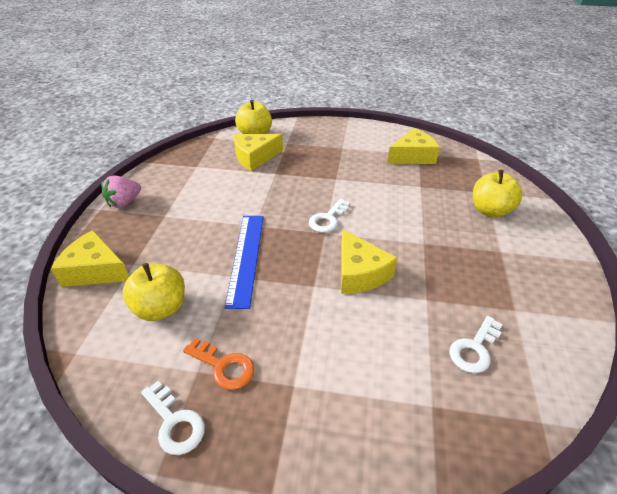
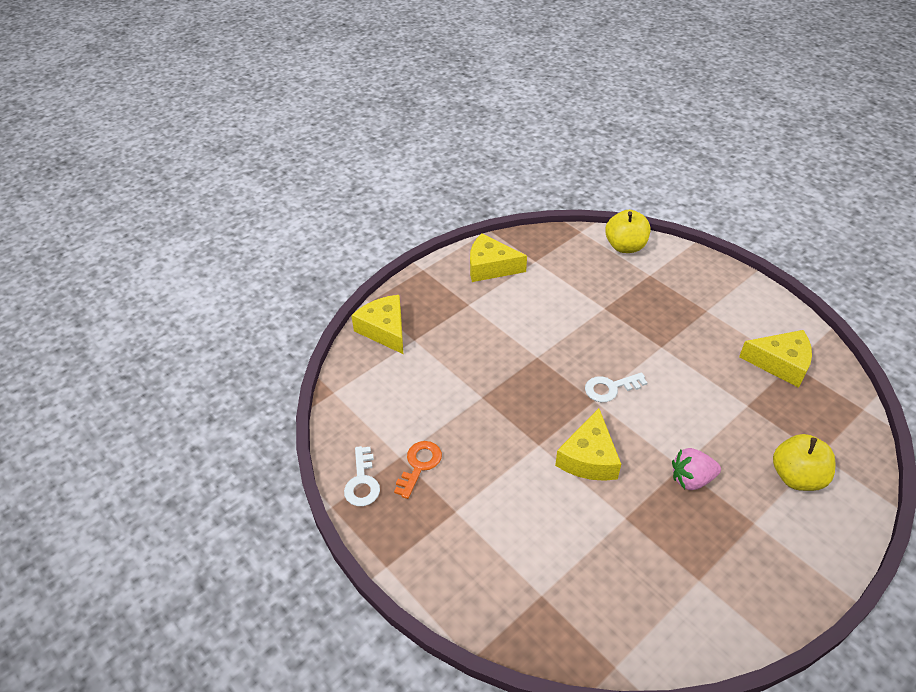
camera: 40 degrees right, 5 degrees up
(124, 202) = (446, 272): pink strawberry -> pink strawberry (691, 479)
(161, 308) = (409, 391): yellow apple -> none
(224, 366) = (419, 465): orange key -> orange key turned 135 degrees counterclockwise
(246, 257) = (504, 385): blue ruler -> none
(255, 157) = (600, 278): yellow cheese -> yellow cheese (490, 267)
(474, 349) = (622, 582): white key -> none

